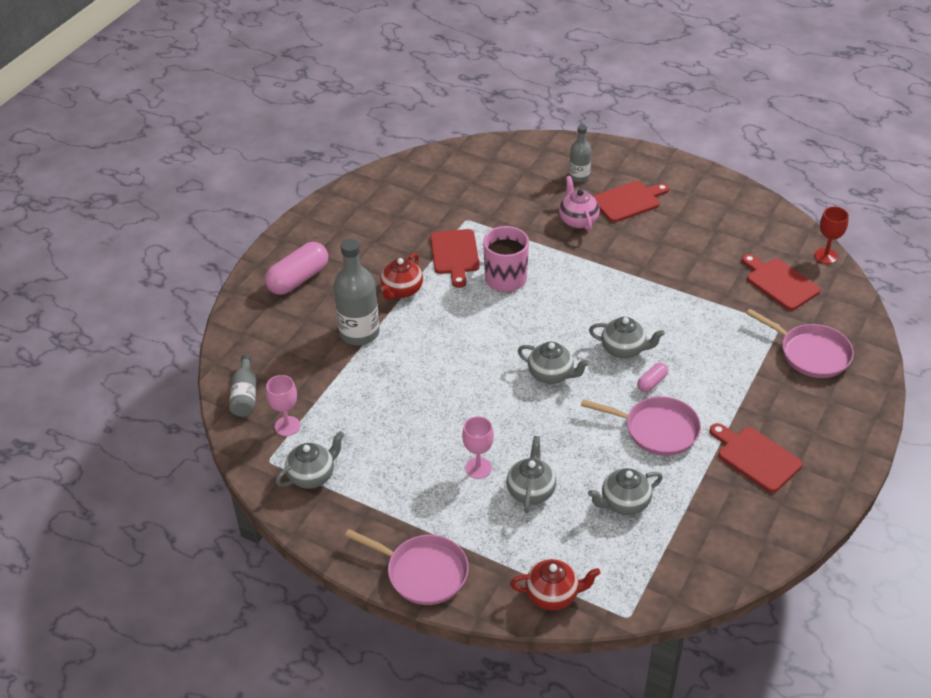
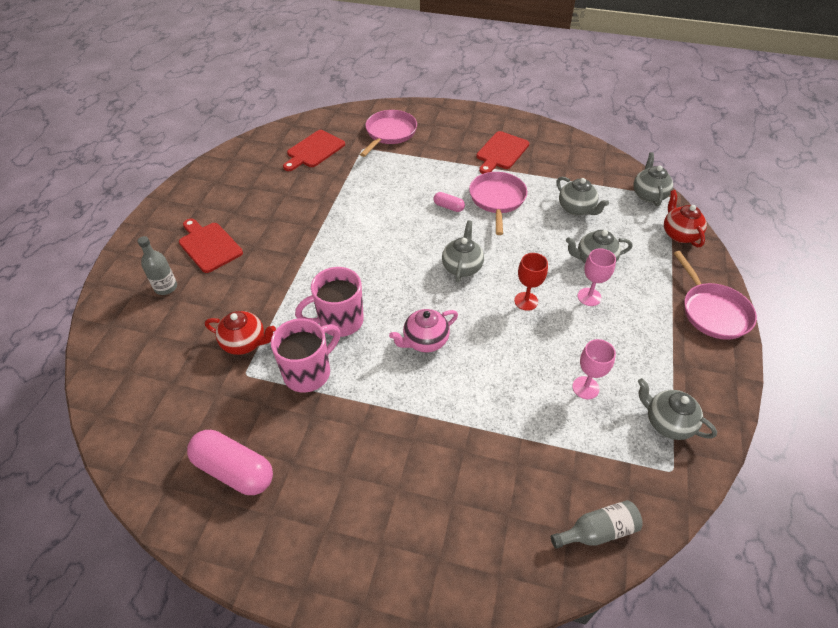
camera: 105 degrees left, 5 degrees up
(287, 426) = (619, 467): pink goblet -> pink goblet (585, 388)
(298, 279) = (381, 536): pink capsule -> pink capsule (234, 470)
(359, 333) = (457, 435): grey bottle -> none
(401, 290) = (378, 410): red teapot -> red teapot (245, 343)
(423, 572) = (712, 311): pink pan -> pink pan turned 150 degrees clockwise
(455, 254) = (308, 372): red cutting board -> pink mug
(578, 220) = (241, 278): pink teapot -> pink teapot (425, 341)
(624, 349) = (416, 226): grey teapot -> grey teapot (648, 195)
(825, 256) = (278, 130): red goblet -> red goblet (526, 301)

